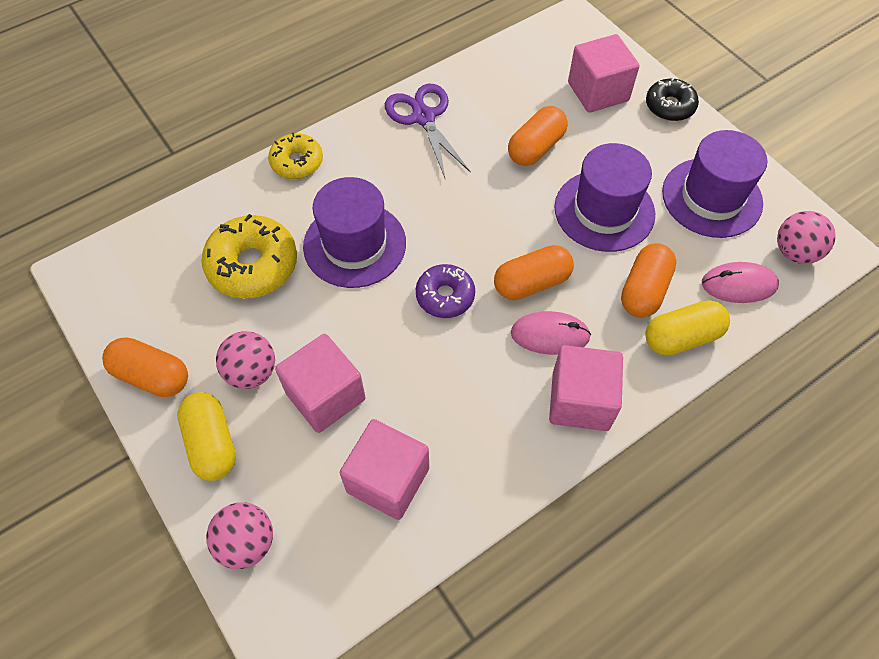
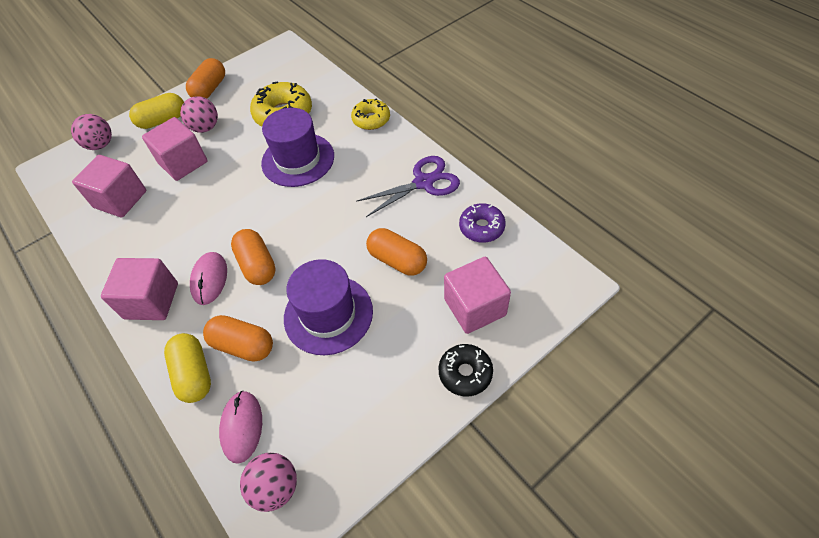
camera: 90 degrees right, 5 degrees down
(445, 296) = (250, 213): purple donut -> purple donut (481, 227)
(711, 197) = (345, 408): purple hat -> none

